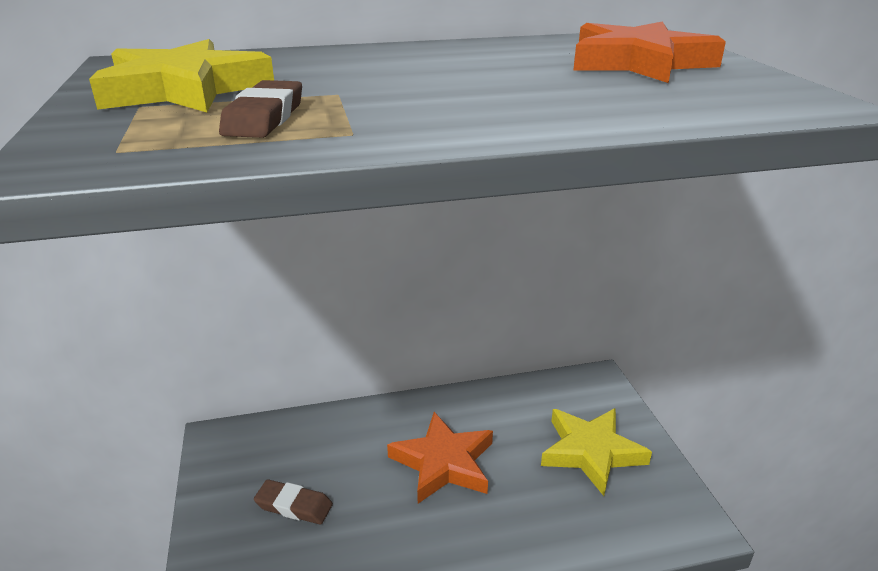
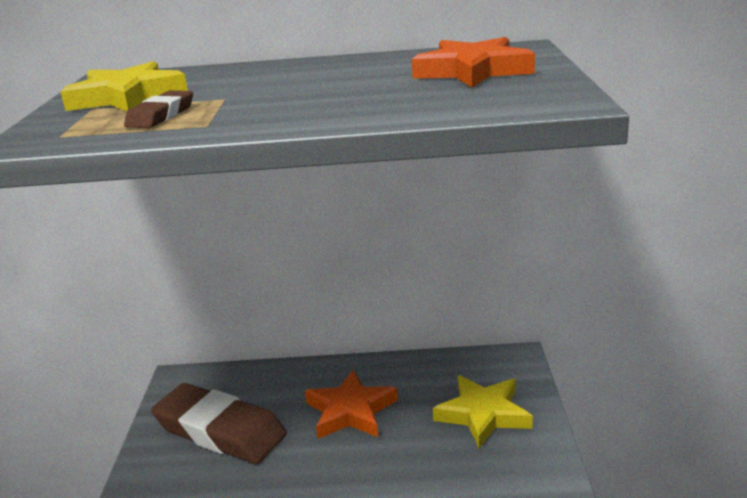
camera: 15 degrees right, 5 degrees down
(294, 506) = (220, 430): brown eraser -> brown eraser, size x2.20

